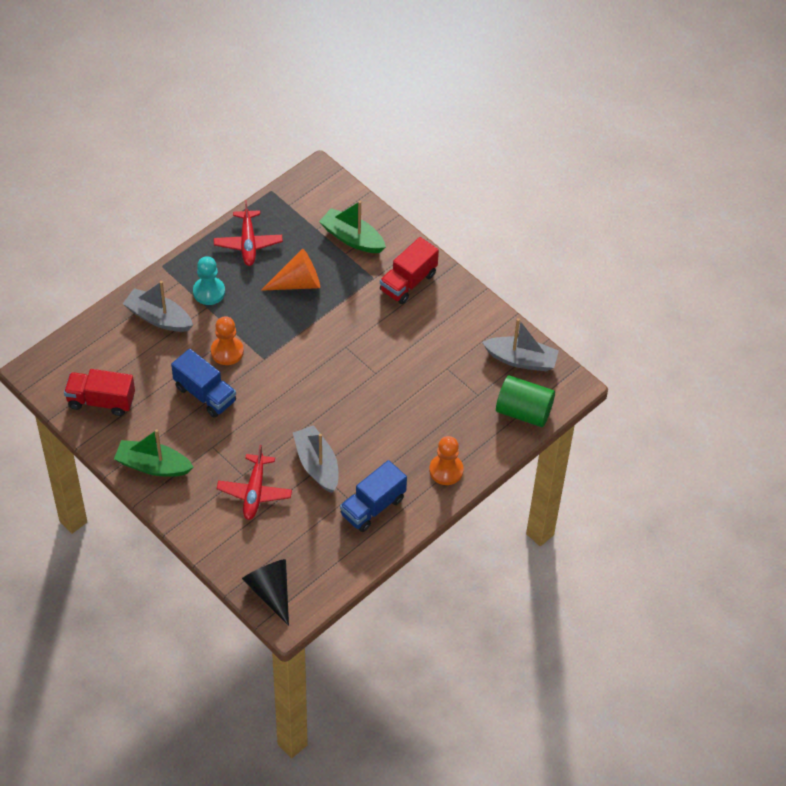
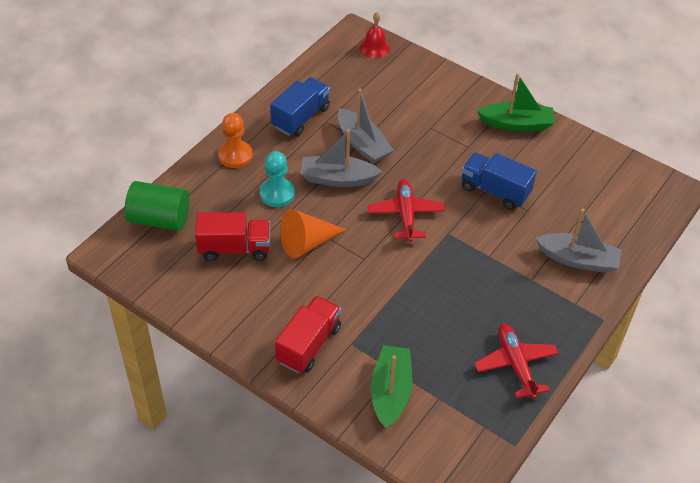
camera: 170 degrees right, 5 degrees down
(101, 401) = (593, 171): red truck -> red truck (234, 248)
(209, 292) = (536, 297): turquoise pawn -> turquoise pawn (277, 194)
(227, 351) = (489, 235): orange pawn -> none
(254, 492) = (414, 115): red plane -> red plane (405, 214)
(270, 591) = (375, 48): black cone -> red bell
(298, 283) = (439, 323): orange cone -> orange cone (307, 243)
(352, 238) = (390, 392): green boat -> green boat turned 105 degrees counterclockwise
(521, 360) = (164, 272): grey boat -> grey boat (337, 179)

